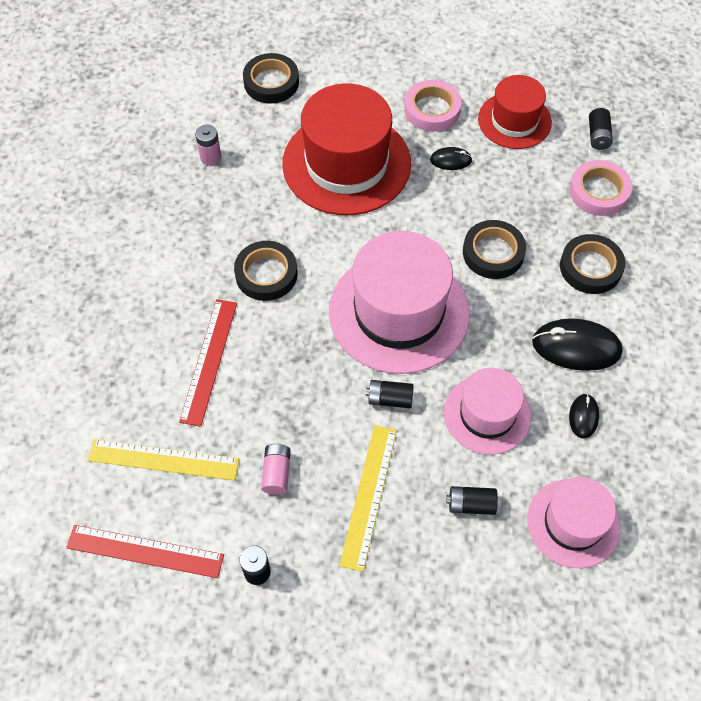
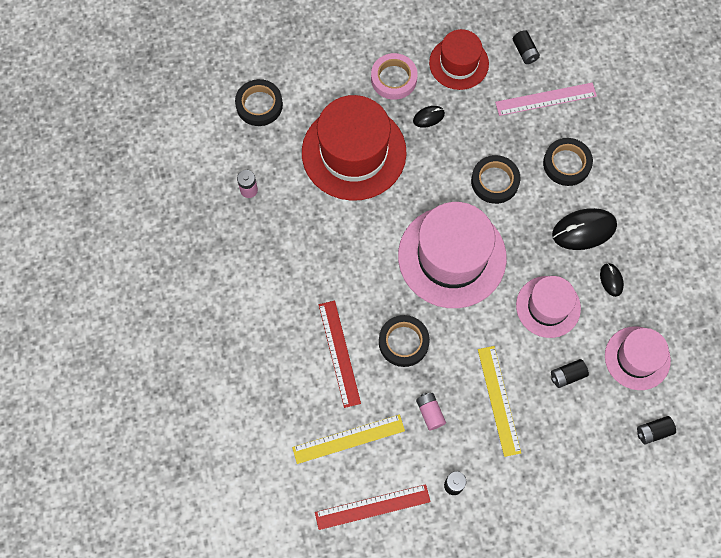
camera: 25 degrees left, 10 degrees up
(266, 274) = (343, 268): black tape -> black tape (403, 342)
(390, 399) = (478, 325): black battery -> black battery (653, 432)
(599, 191) = (546, 99): pink tape -> pink ruler

